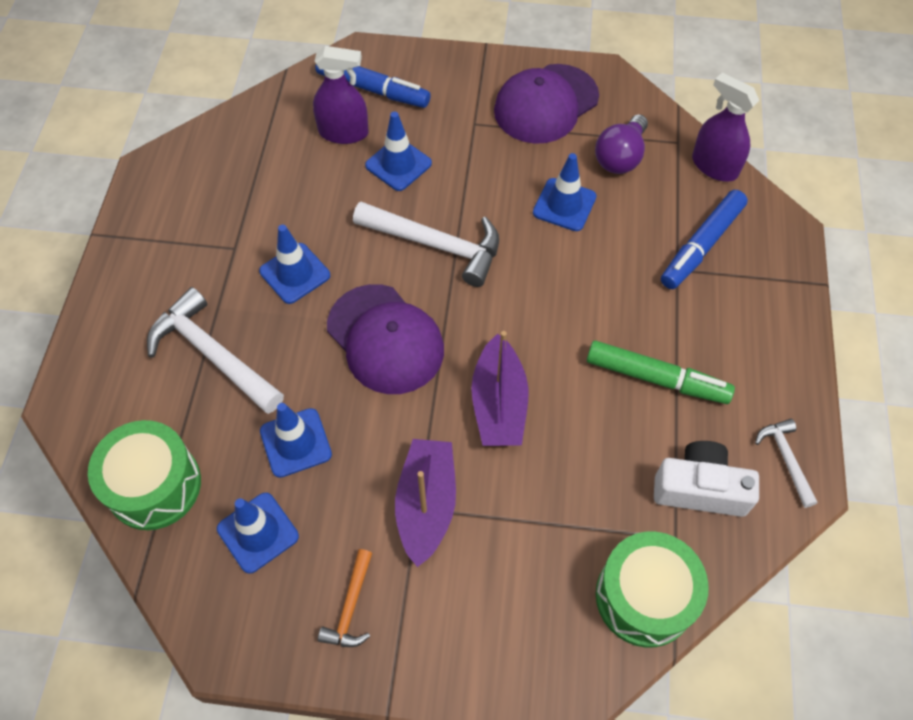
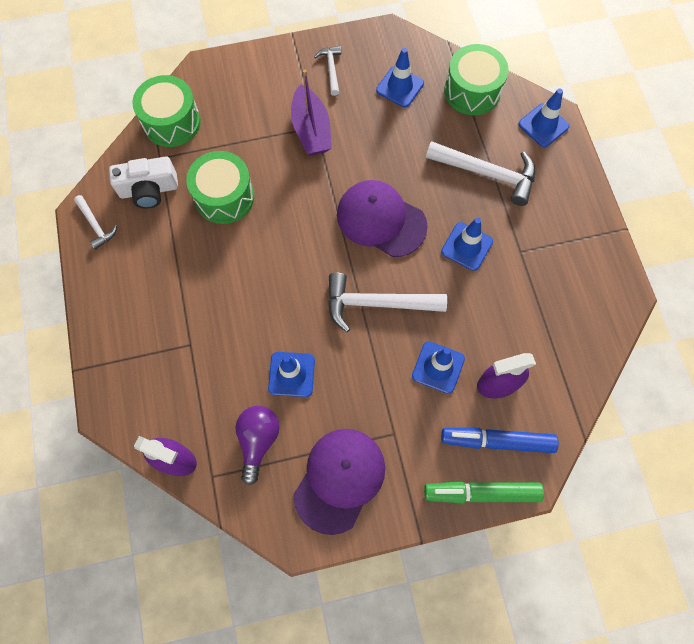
camera: 160 degrees right, 10 degrees up
(296, 443) = (404, 138): blue traffic cone -> blue traffic cone (543, 125)
(350, 607) = (331, 69): orange hammer -> white hammer
(498, 404) = (289, 201): purple boat -> none
(589, 441) = (224, 197): none -> green drum
(656, 378) = (189, 252): green marker -> green marker (481, 493)
(701, 246) = (174, 372): blue marker -> none

